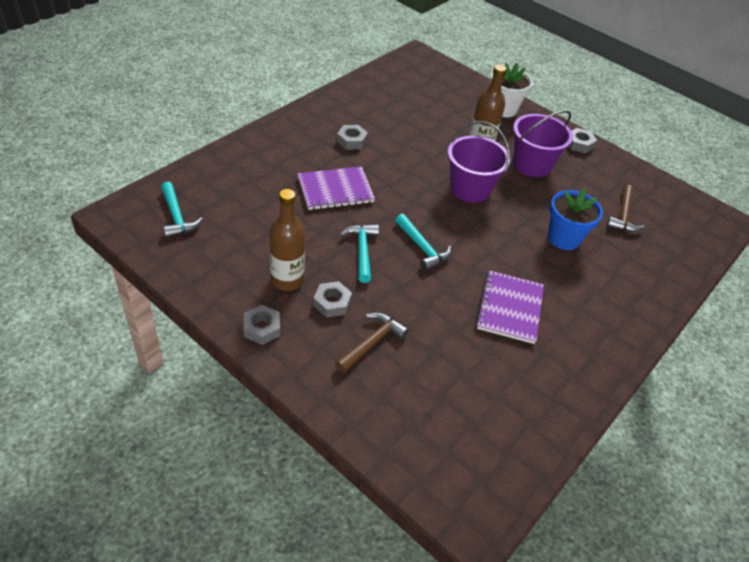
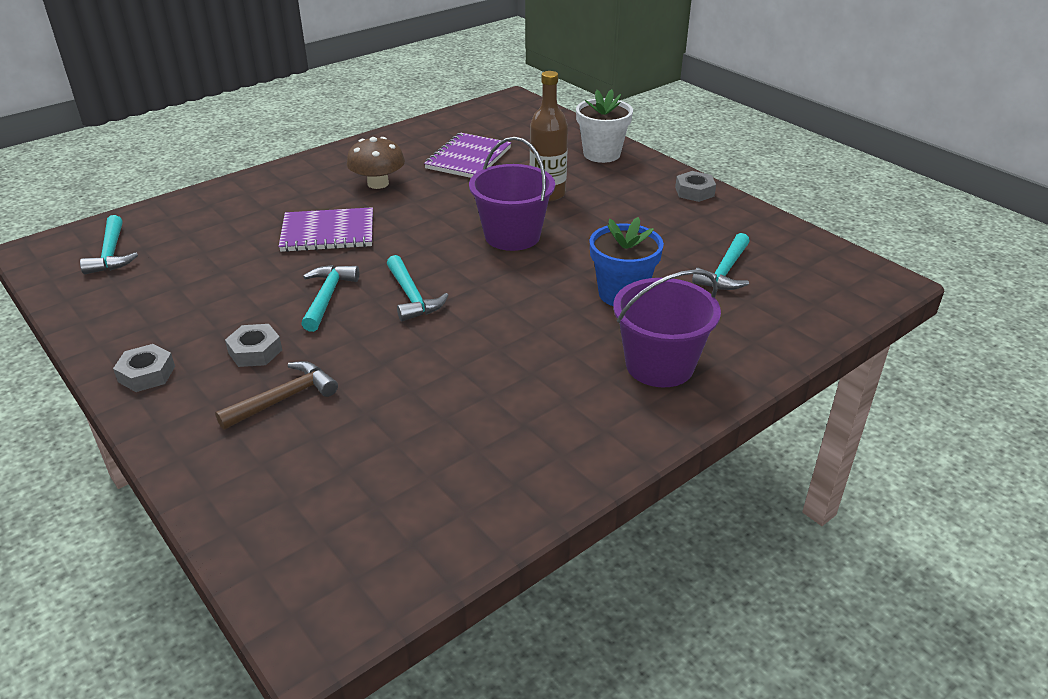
camera: 15 degrees right, 10 degrees down
(287, 280) = (210, 324): brown bottle -> none
(352, 141) = (378, 183): grey nut -> brown mushroom
(510, 308) = (502, 370): purple notebook -> purple notebook (468, 158)
(532, 164) = (614, 212): purple bucket -> purple bucket (659, 365)
(623, 216) = (725, 272): brown hammer -> turquoise hammer

